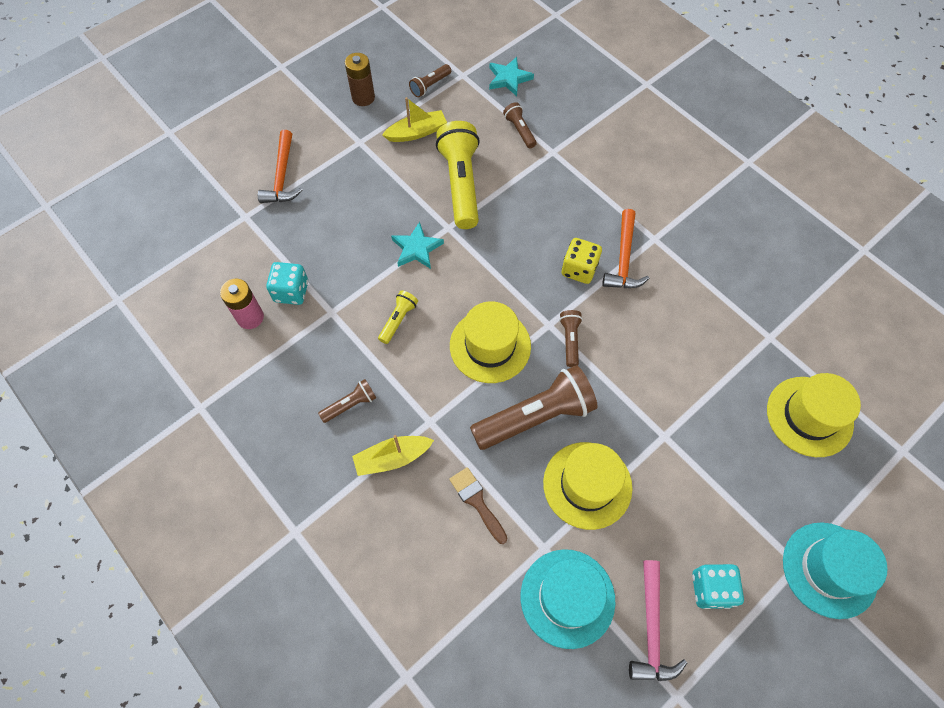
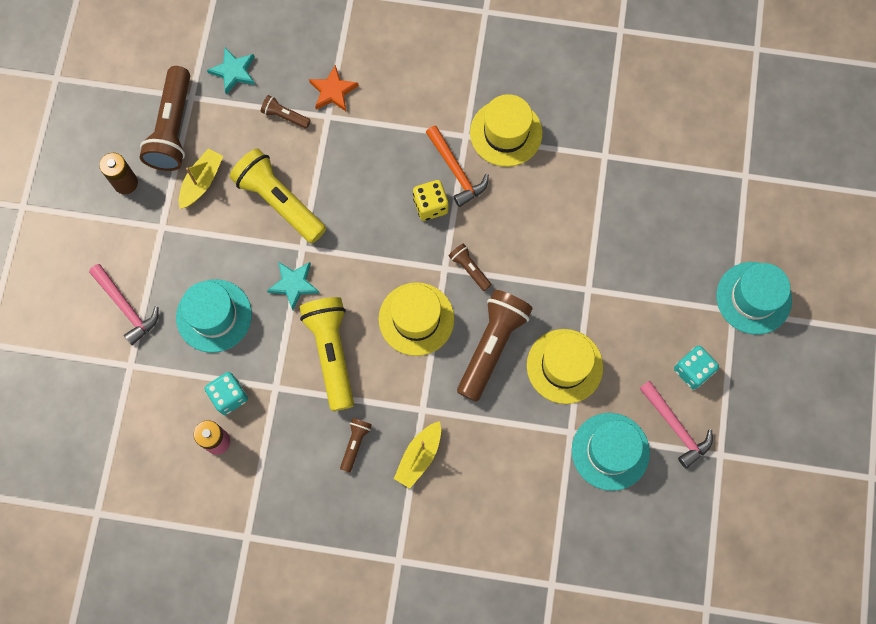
camera: 40 degrees left, 10 degrees up
(282, 176) = (126, 307): orange hammer -> pink hammer
(337, 227) = (214, 316): none -> turquoise hat
(398, 320) = (332, 353): yellow flashlight -> yellow flashlight, size x2.11
(430, 86) = (172, 128): brown flashlight -> brown flashlight, size x2.11
(477, 502) = (502, 438): brown brush -> none
(572, 138) = (333, 91): none -> orange star
(809, 416) = (671, 197): yellow hat -> yellow hat (506, 133)

